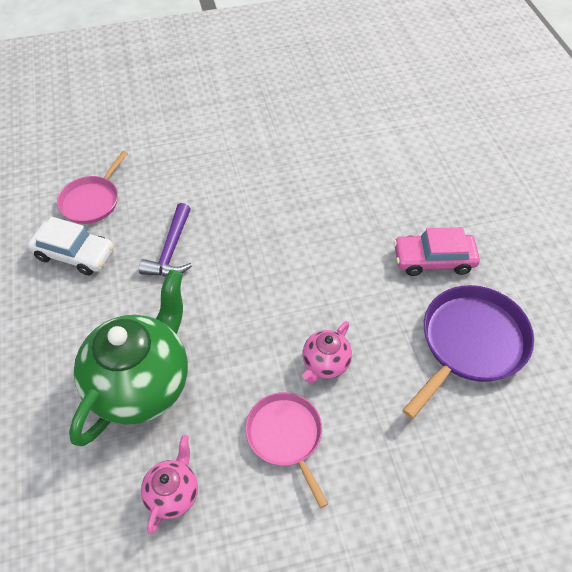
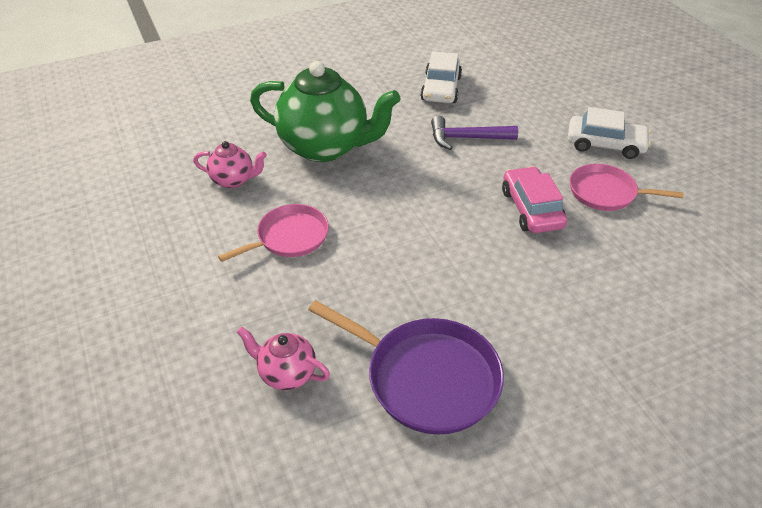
camera: 80 degrees right, 10 degrees down
(92, 201) = (502, 85): pink pan -> pink pan (606, 193)
(214, 153) = (605, 144): none -> white car
(325, 364) = (369, 255): pink teapot -> pink teapot (286, 374)
(433, 260) = (538, 338): pink car -> pink car (531, 209)

